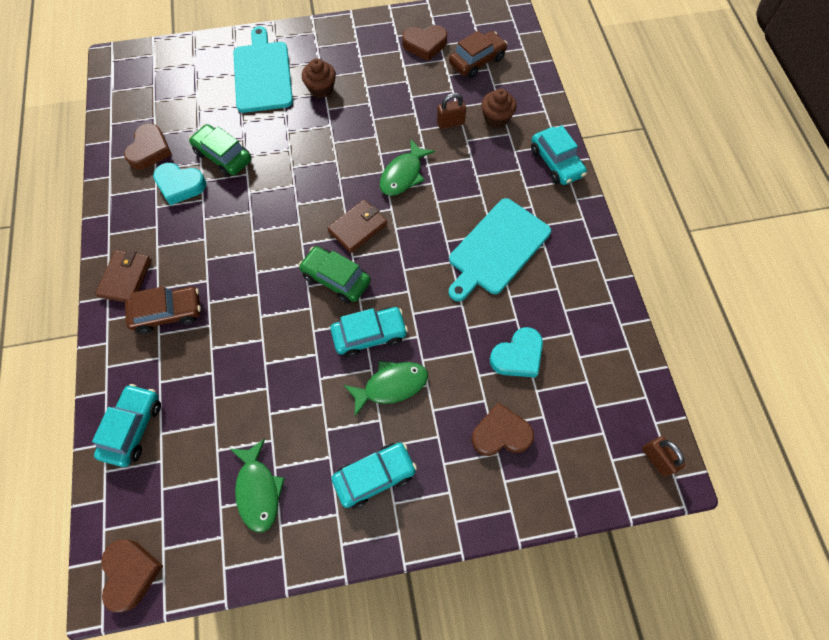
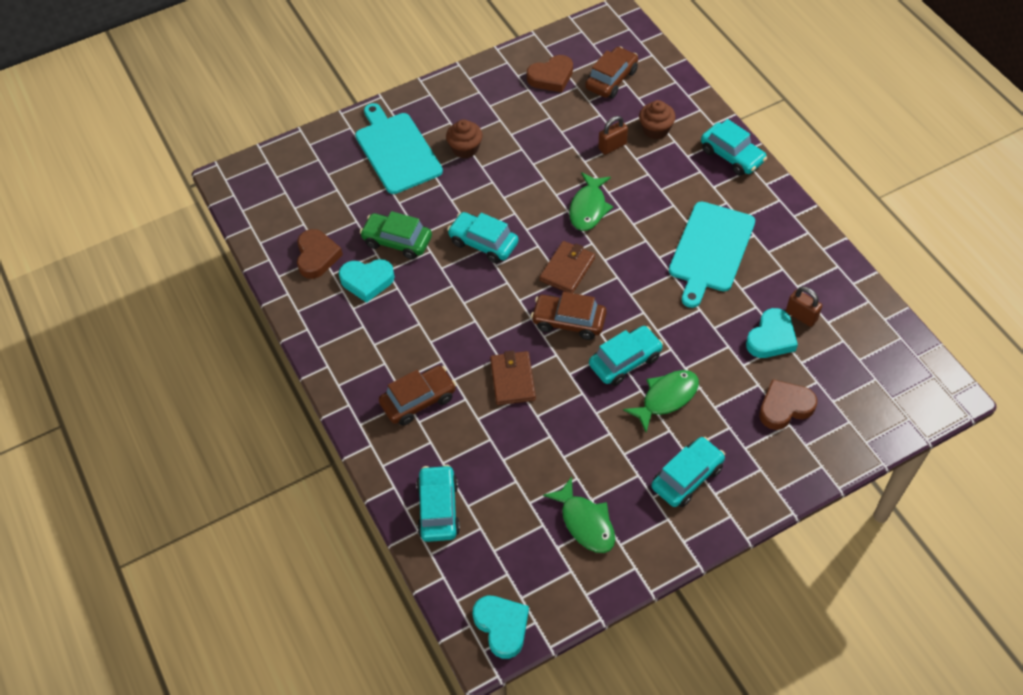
camera: 15 degrees left, 10 degrees down
(126, 278) = (358, 382): brown wallet -> brown wallet (512, 380)
(131, 573) = (502, 626): brown heart -> turquoise heart
(295, 180) = (483, 243): none -> turquoise car
(336, 279) = (568, 322): green car -> brown car
(656, 458) = (930, 385): brown padlock -> brown padlock (801, 316)

